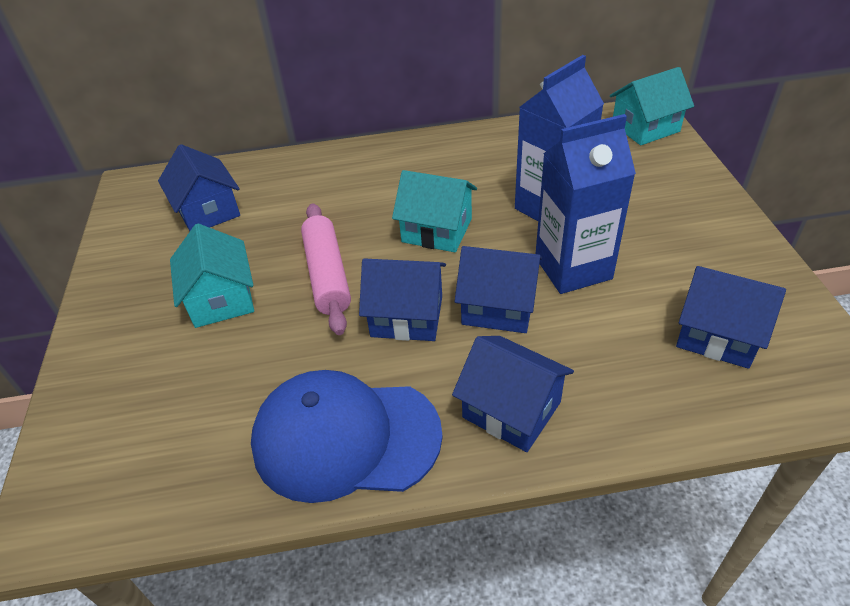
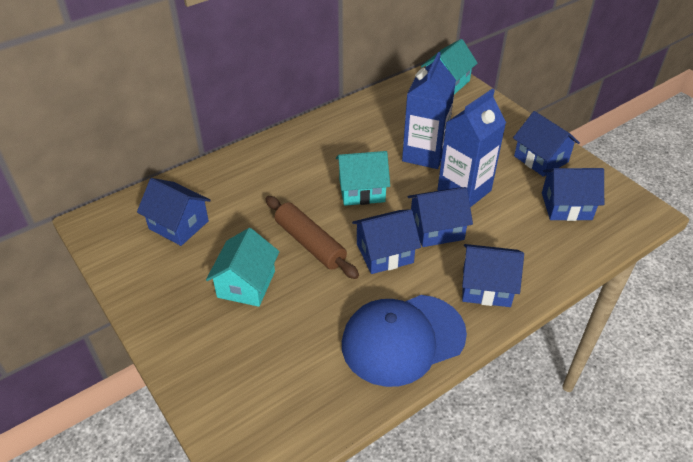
camera: 30 degrees left, 0 degrees up
(221, 299) = (246, 284): turquoise house -> turquoise house turned 60 degrees clockwise
(327, 275) = (310, 243): pink rolling pin -> brown rolling pin
(720, 257) = (541, 159): none -> blue house

